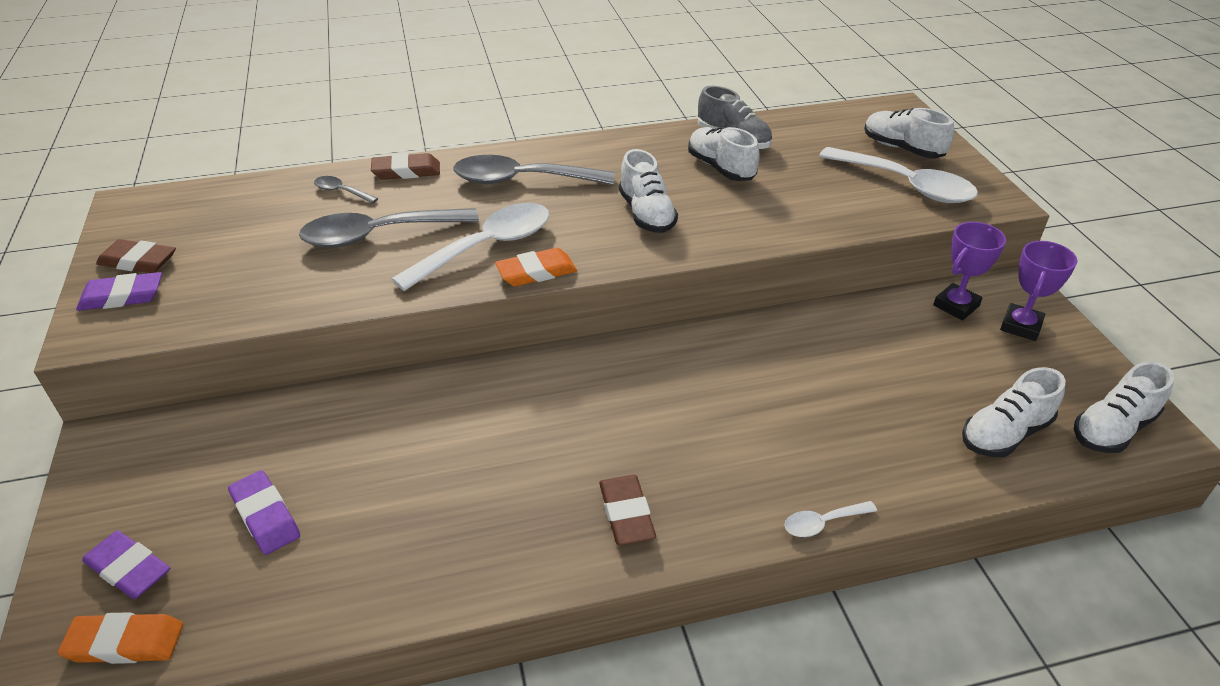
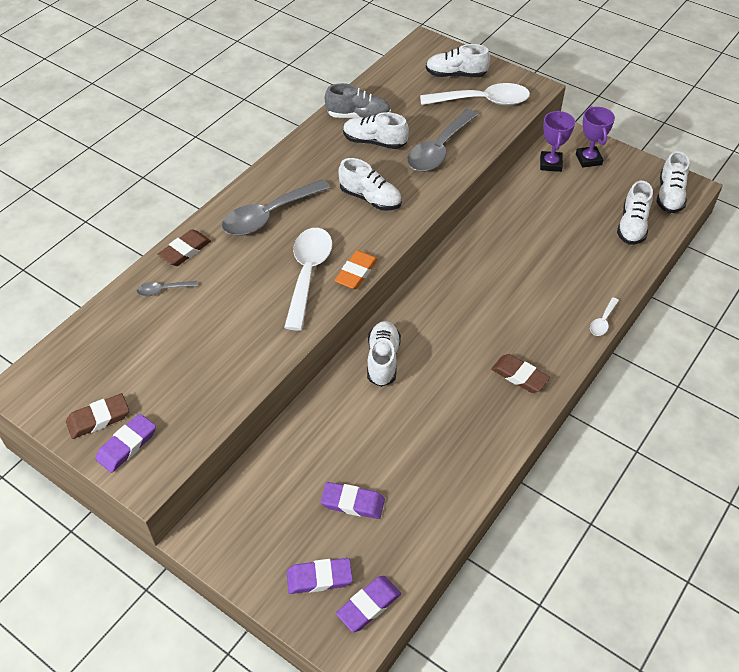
camera: 40 degrees left, 10 degrees up
(125, 643) = (368, 605): orange eraser -> purple eraser
(378, 235) = (231, 305): grey spoon -> grey spoon (439, 150)
(491, 393) = (383, 360): none -> white shoe

